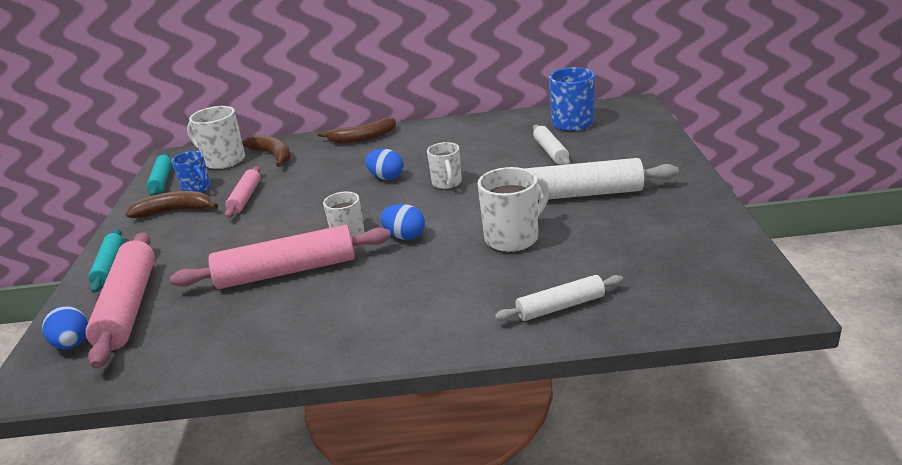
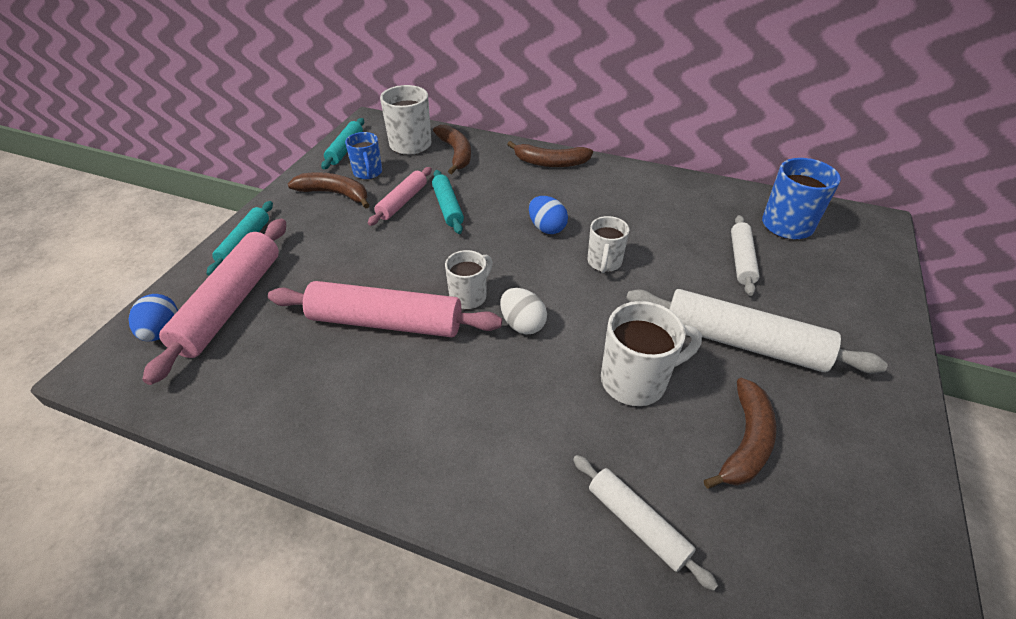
camera: 20 degrees right, 15 degrees up
(290, 189) = (447, 207): none -> turquoise rolling pin
(405, 236) = (522, 324): blue egg -> white egg
(560, 306) = (637, 523): white rolling pin -> white rolling pin turned 45 degrees clockwise
(609, 242) = (746, 442): none -> brown banana

